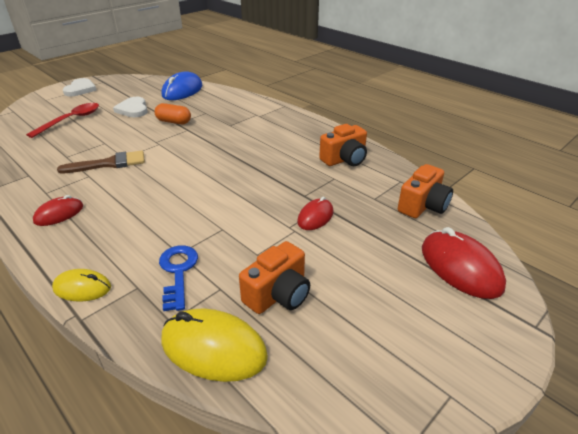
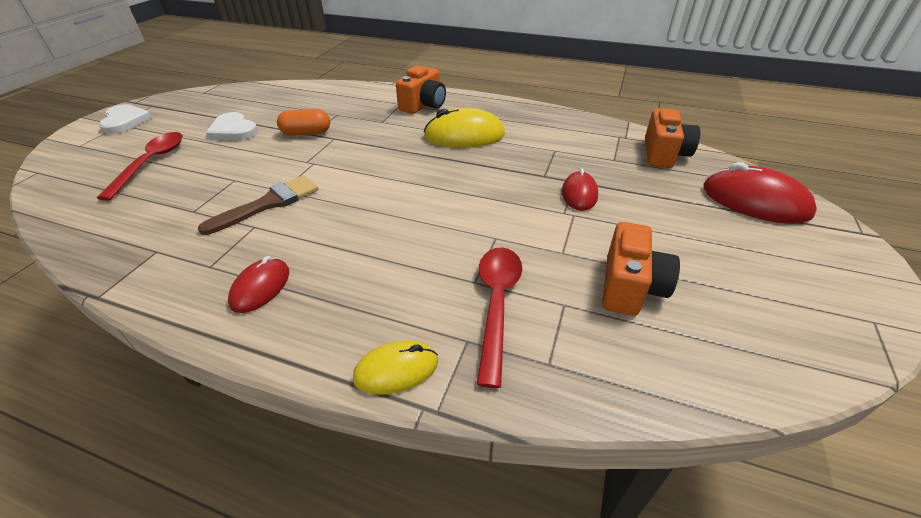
camera: 25 degrees left, 5 degrees up
(178, 272) = (497, 303): blue key -> red spoon
(182, 91) = (279, 95): blue mouse -> none
(213, 348) = (629, 373): yellow mouse -> yellow mouse (464, 135)
(344, 159) = (545, 129): orange camera -> orange camera (423, 105)

